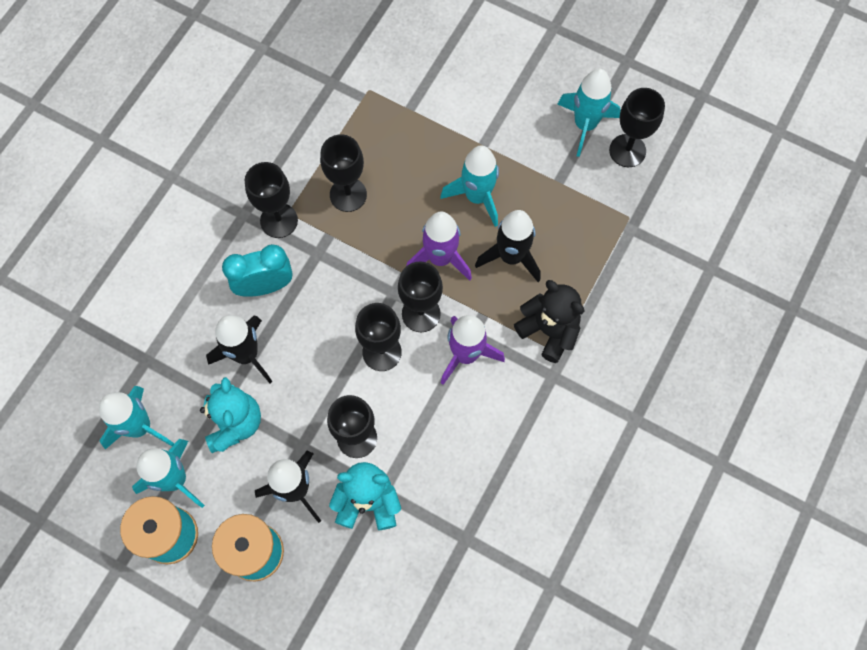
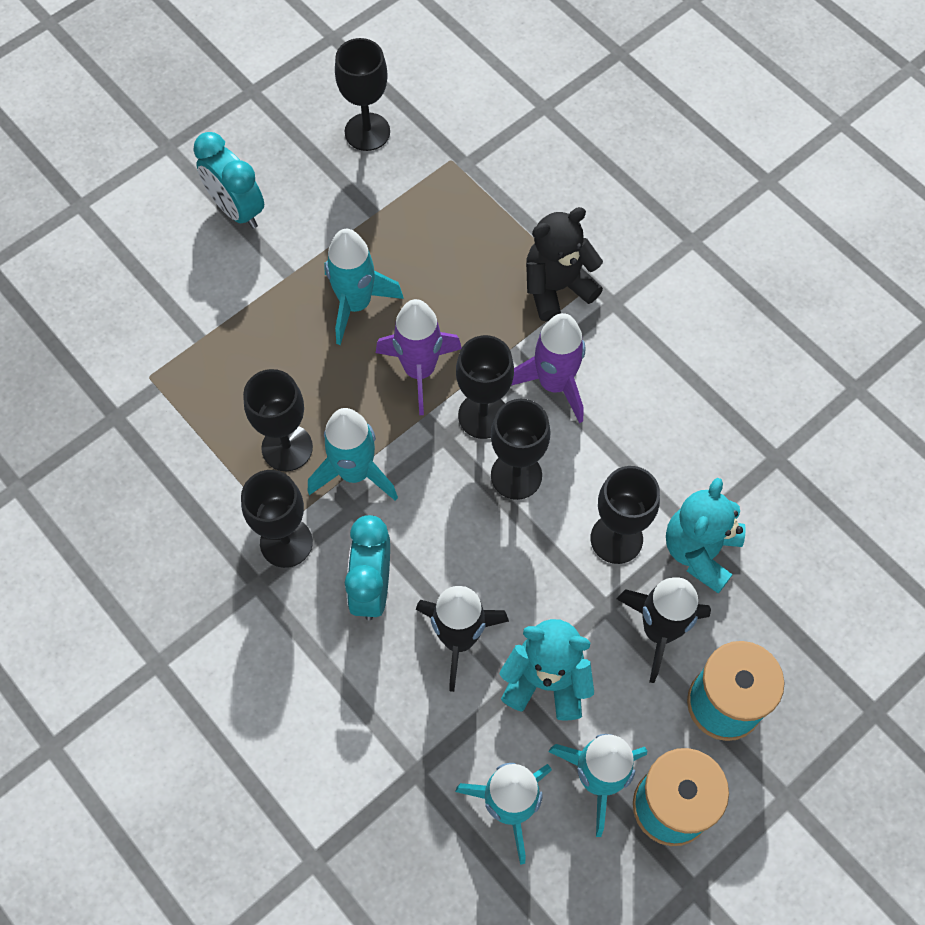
camera: 70 degrees left, 5 degrees down
(511, 257) = (449, 295): black rocket -> none
(521, 91) = (237, 210): none -> turquoise clock
(585, 125) = (314, 161): turquoise rocket -> turquoise rocket (355, 472)

